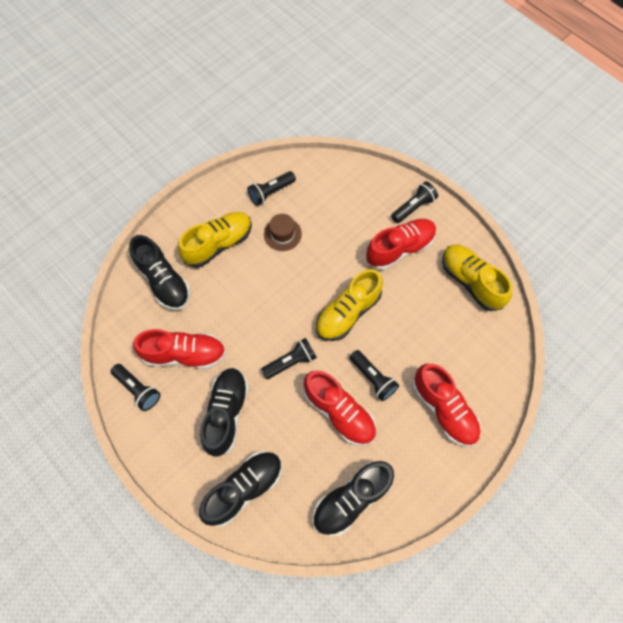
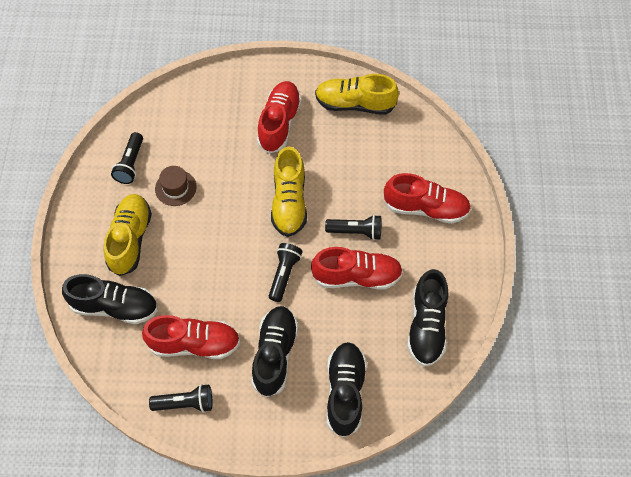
camera: 45 degrees left, 5 degrees down
(184, 354) = (194, 344): red shoe -> red shoe turned 45 degrees clockwise
(226, 413) = (275, 354): black shoe -> black shoe turned 45 degrees clockwise
(413, 207) = (258, 84): black flashlight -> none

